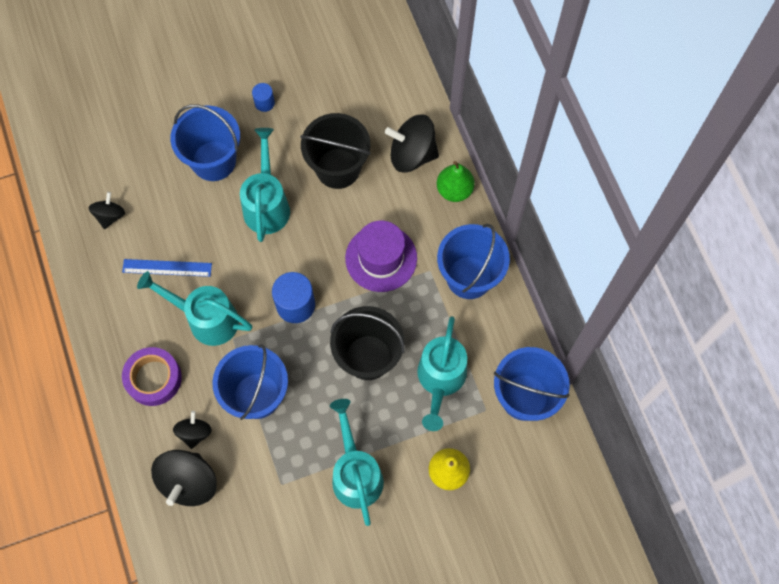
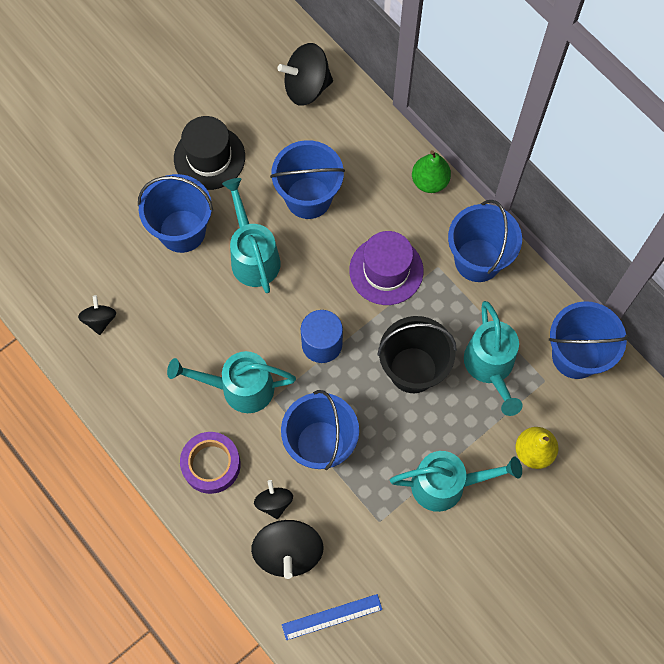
camera: 20 degrees left, 0 degrees up
(167, 267) = (179, 351): blue ruler -> blue ruler (332, 616)
(264, 103) = (209, 157): blue cylinder -> black hat
(338, 168) = (308, 198): black bucket -> blue bucket
(356, 473) = (446, 485): turquoise watering can -> turquoise watering can turned 120 degrees clockwise
(412, 154) = (375, 160): black spinning top -> black spinning top (306, 87)

